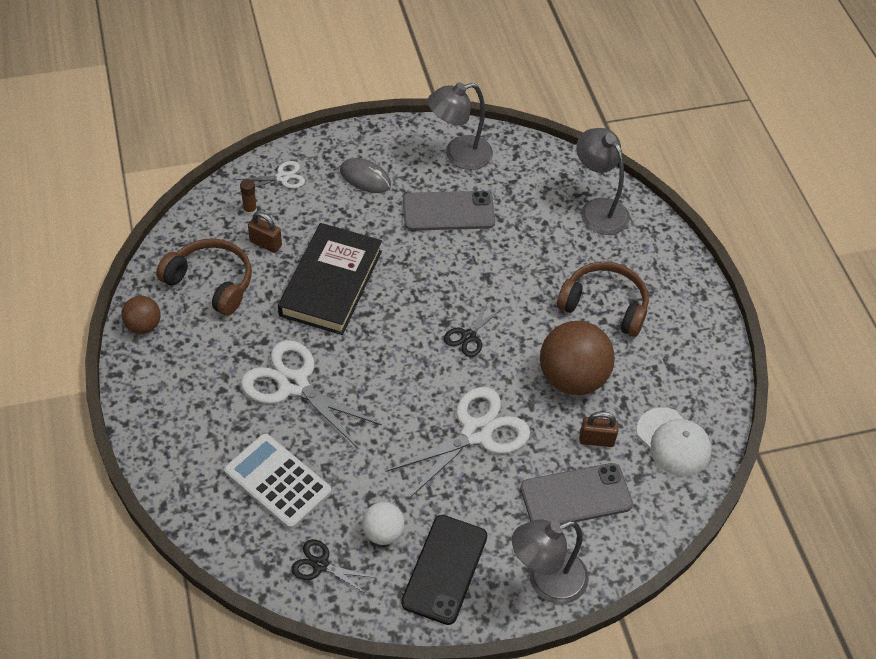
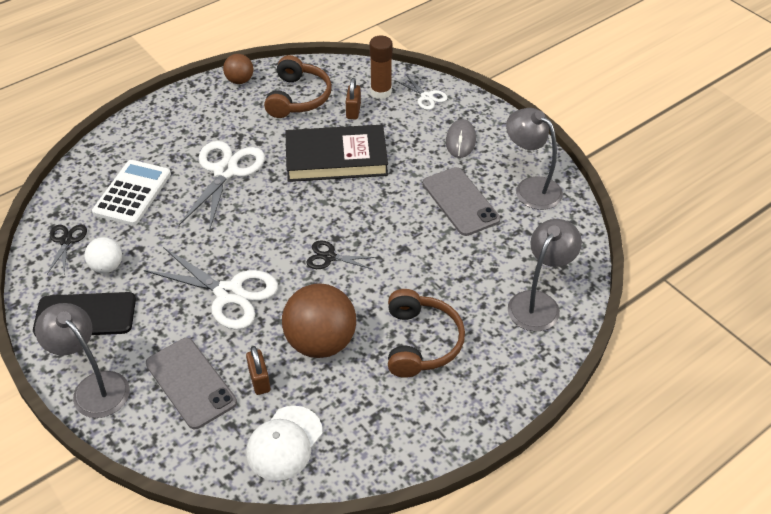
camera: 70 degrees right, 5 degrees down
(250, 210) = (381, 92): brown glue stick -> brown glue stick, size x1.83

